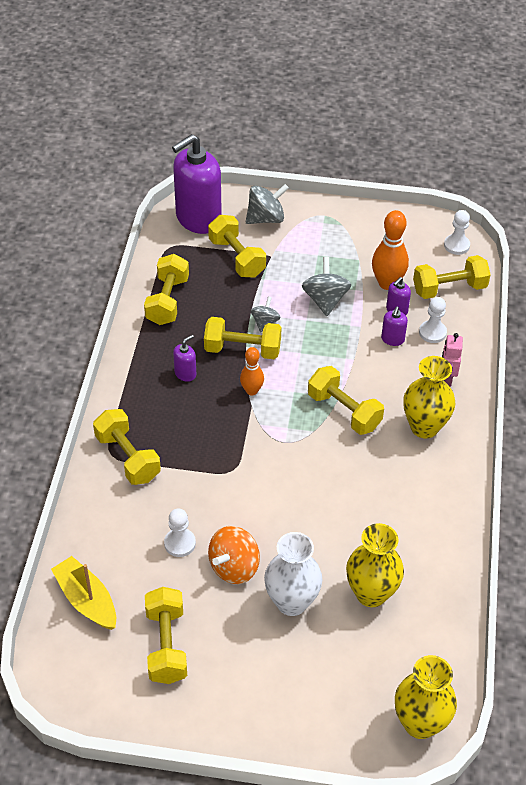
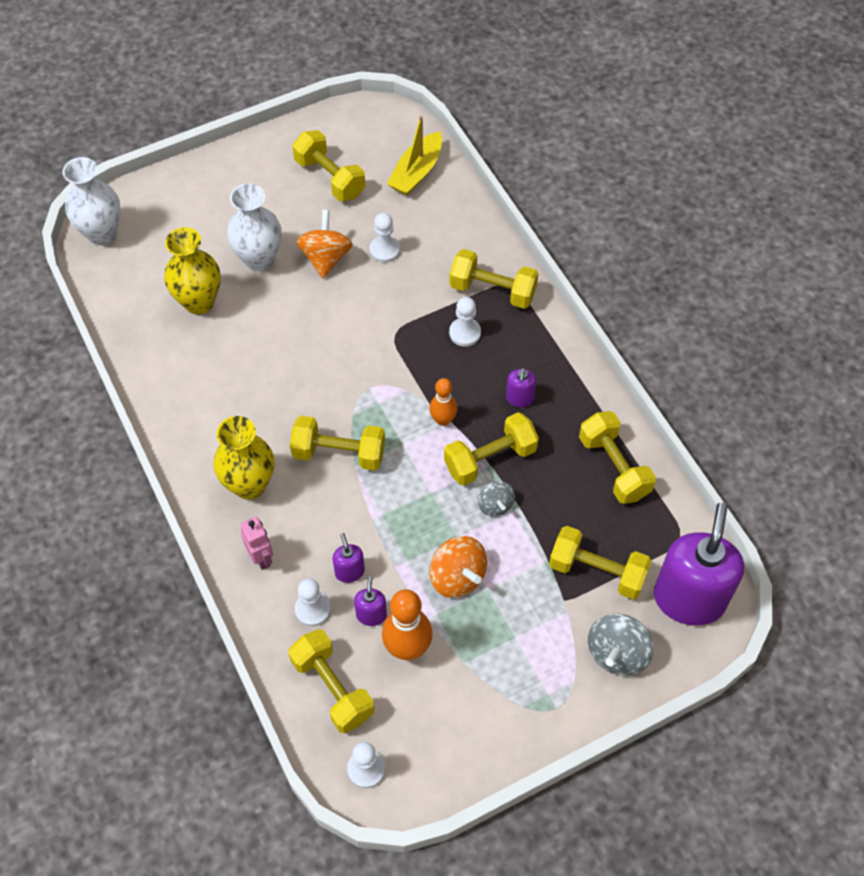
camera: 145 degrees right, 10 degrees up
(86, 600) = (416, 172): yellow boat -> yellow boat turned 105 degrees clockwise
(180, 439) = (465, 333): none -> white pawn
(325, 300) = (457, 577): grey spinning top -> orange spinning top
(420, 723) = (102, 233): yellow vase -> white vase
(449, 289) = (332, 688): yellow dumbbell -> yellow dumbbell turned 75 degrees counterclockwise

